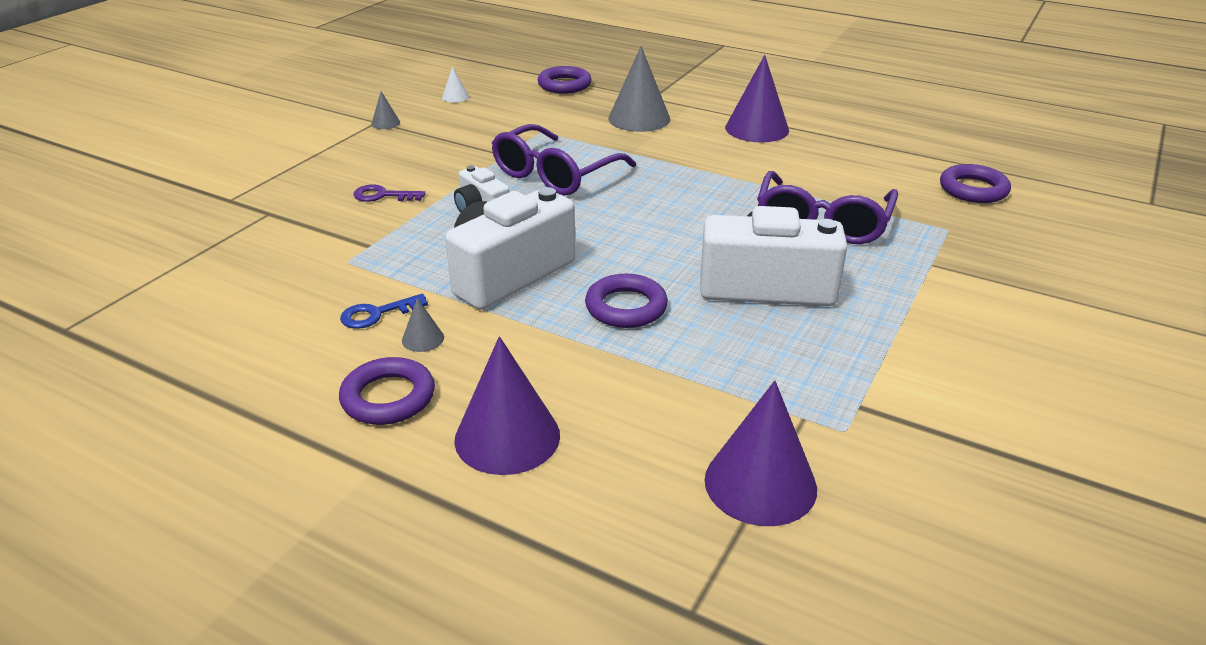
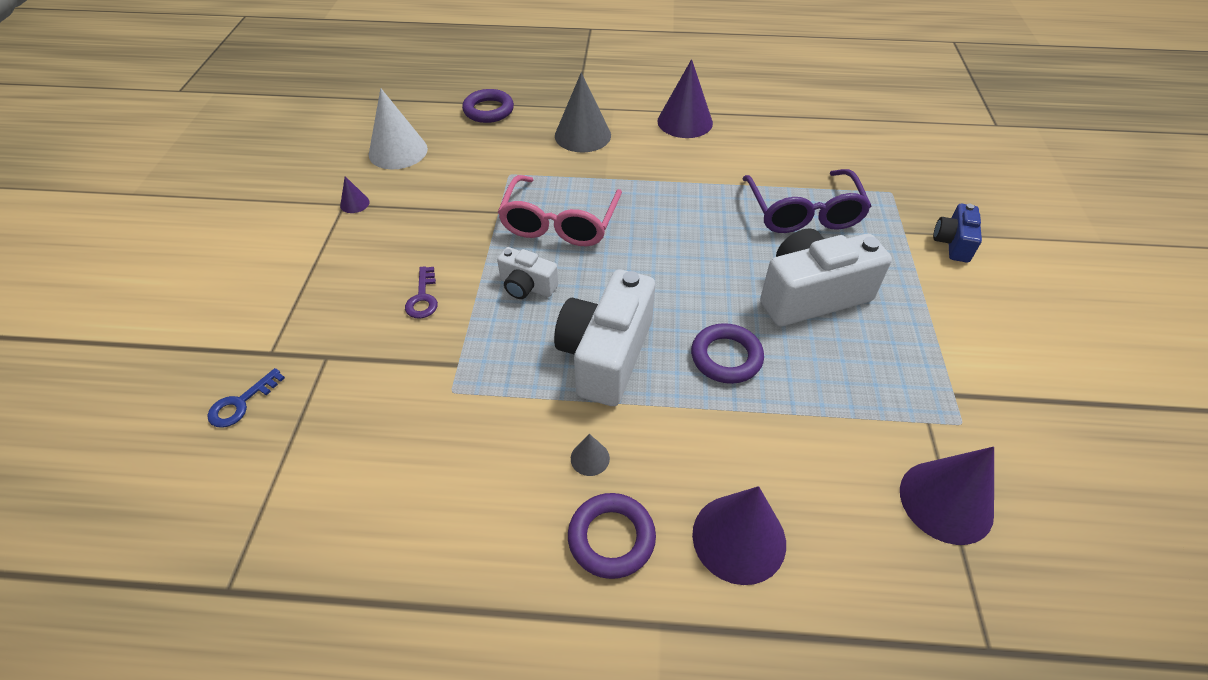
camera: 25 degrees left, 15 degrees up
(377, 314) = (528, 445): blue key -> blue key (241, 403)
(383, 195) = (423, 298): purple key -> purple key turned 75 degrees counterclockwise
(385, 123) = (354, 203): grey cone -> purple cone
(455, 97) = (398, 151): white cone -> white cone, size x2.19
(554, 174) = (559, 223): purple glasses -> pink glasses
(973, 189) = (880, 145): purple ring -> none
(985, 286) = (952, 243): none -> blue camera

